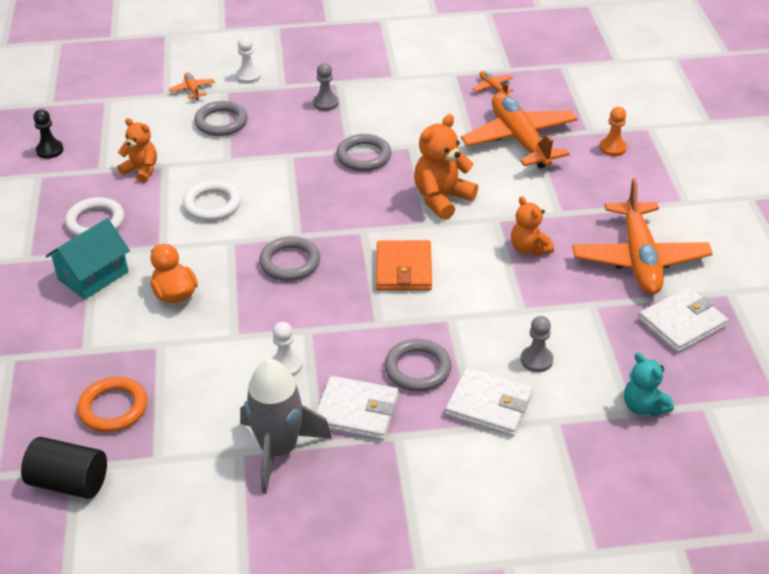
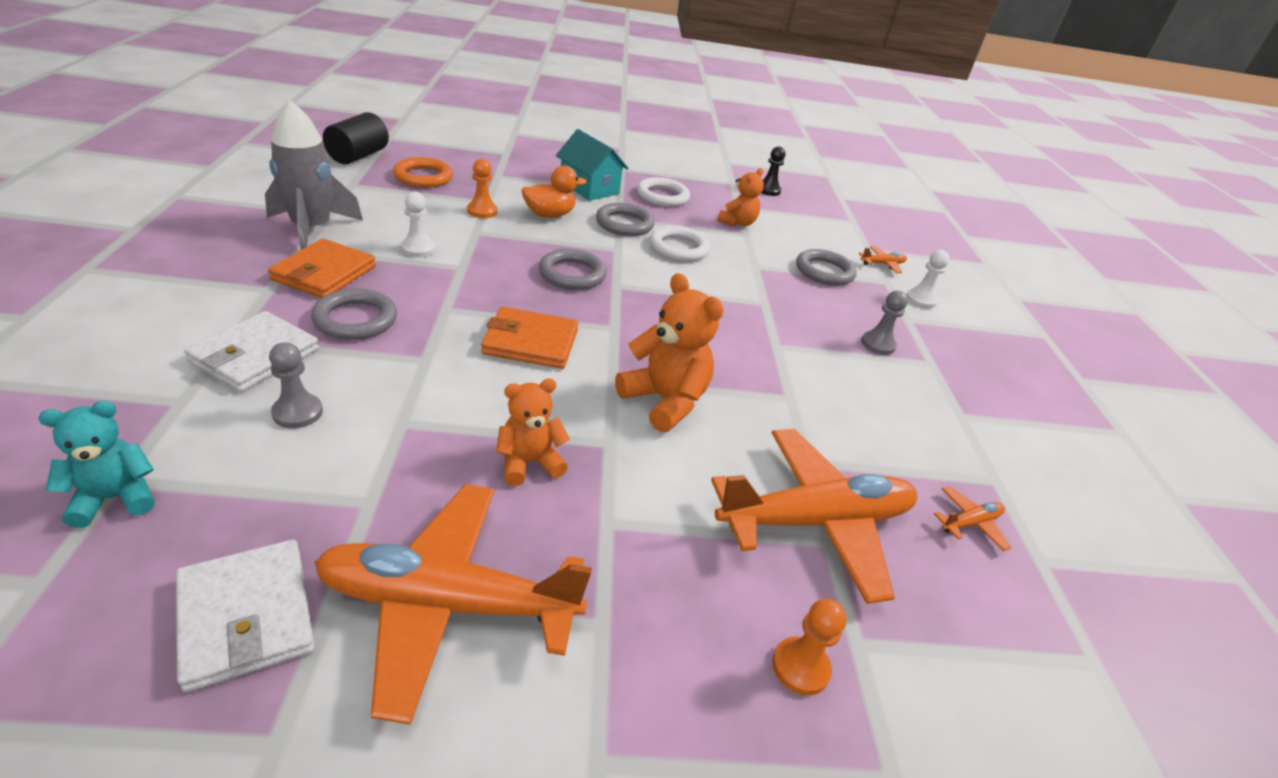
camera: 90 degrees right, 5 degrees down
(186, 342) = (482, 211): none -> orange pawn
(356, 411) = (324, 273): white wallet -> orange wallet
(363, 156) = (763, 353): grey ring -> grey ring (624, 224)

